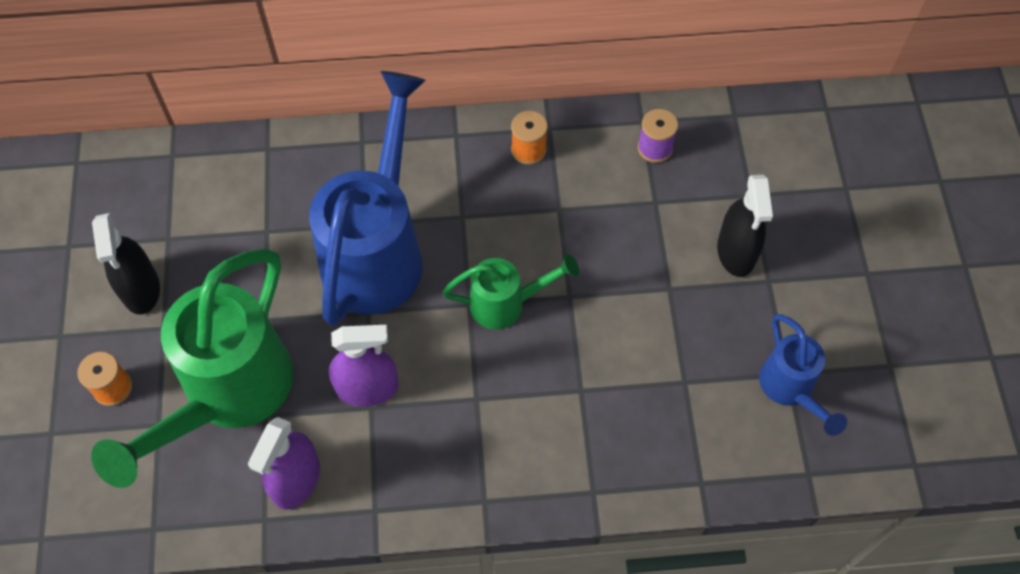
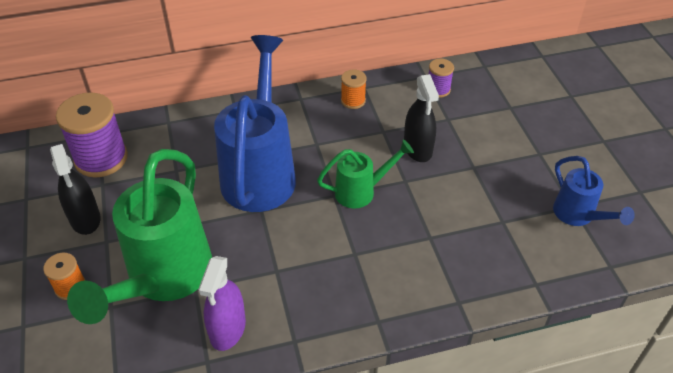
camera: 10 degrees left, 15 degrees down
(171, 196) = (101, 158): none -> purple spool
(367, 388) = (271, 258): purple spray bottle -> none
(736, 252) = (512, 140): black spray bottle -> black spray bottle (418, 148)

